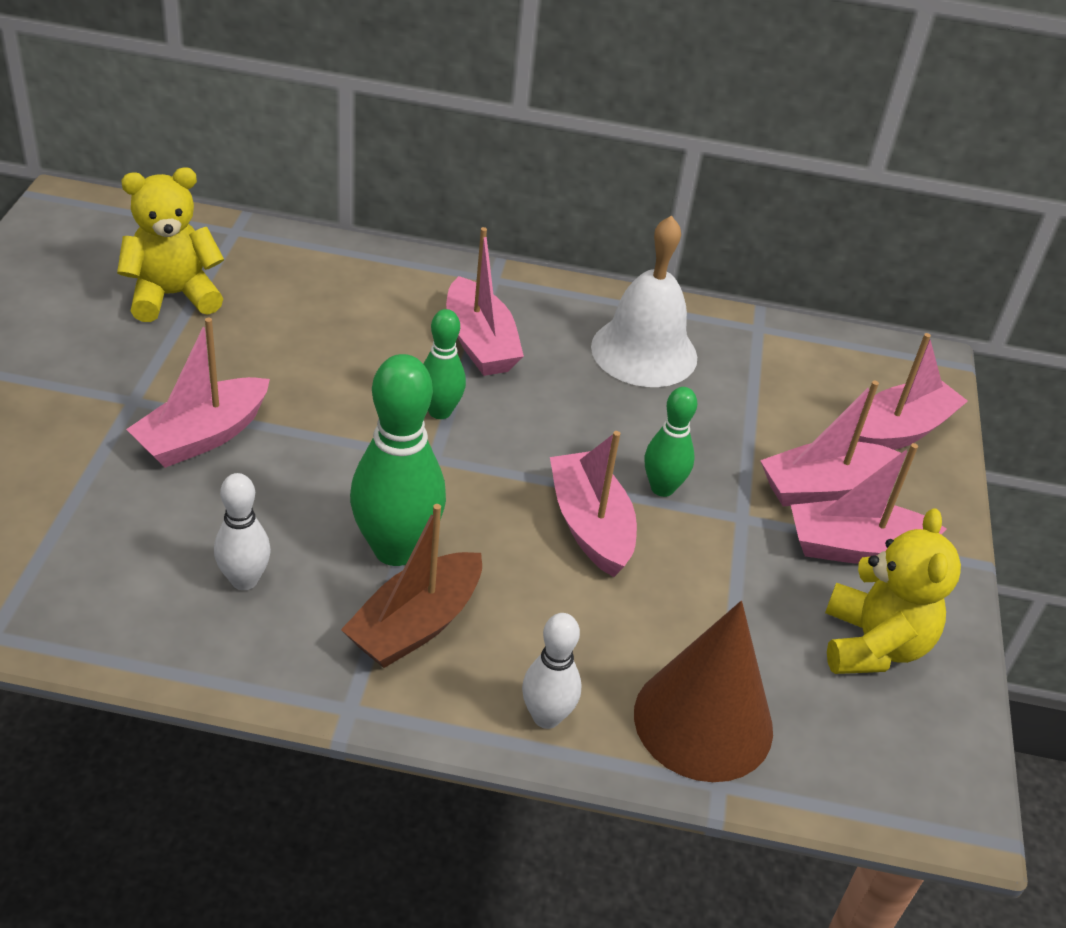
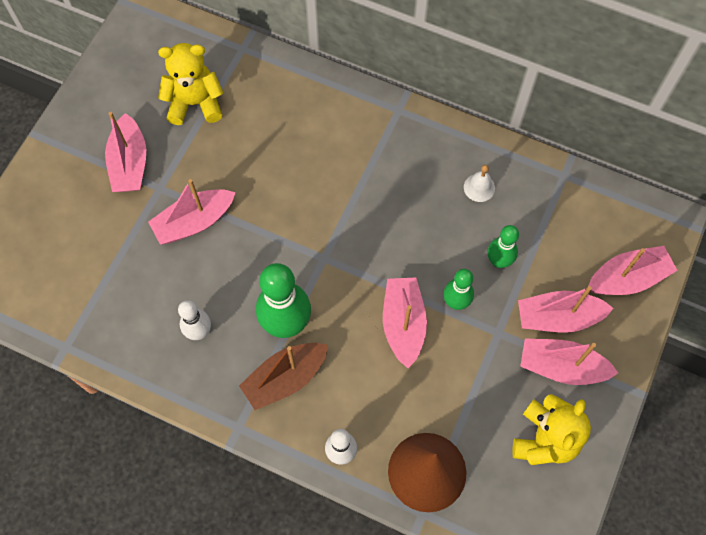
camera: 20 degrees right, 25 degrees up
(440, 411) = (336, 221): green bowling pin -> green bowling pin (498, 261)
(480, 343) = (375, 167): pink boat -> pink boat (130, 163)
(644, 352) = (479, 187): white bell -> white bell, size x0.45

